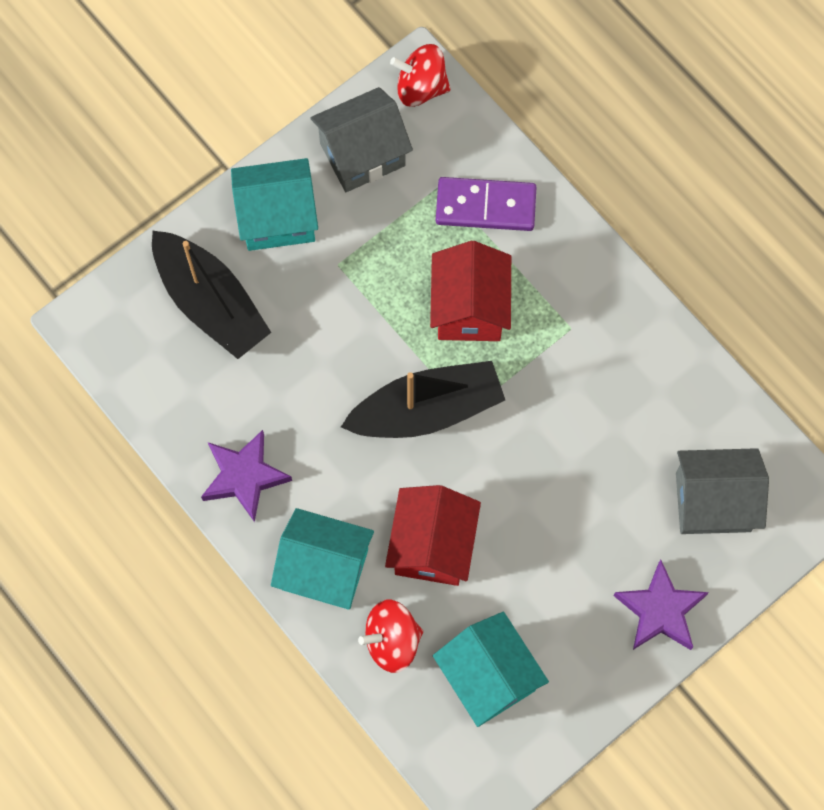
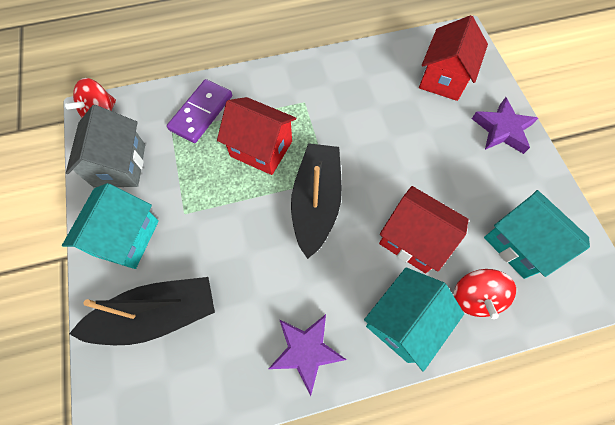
camera: 65 degrees left, 5 degrees down
(488, 677) = (519, 244): turquoise house -> turquoise house turned 60 degrees clockwise
(713, 502) = (443, 78): grey house -> red house

